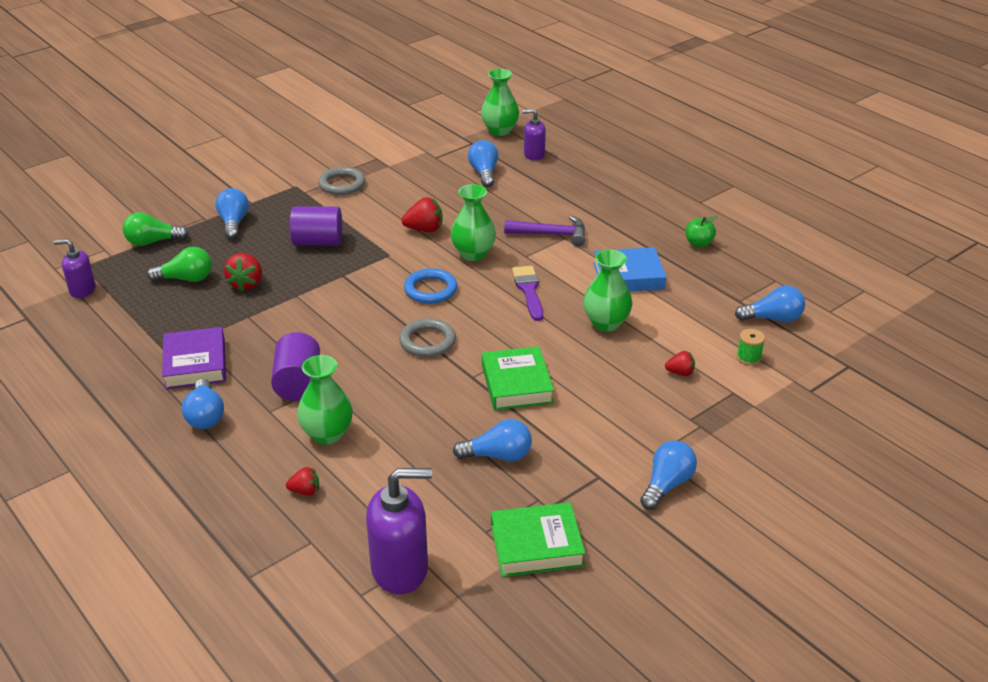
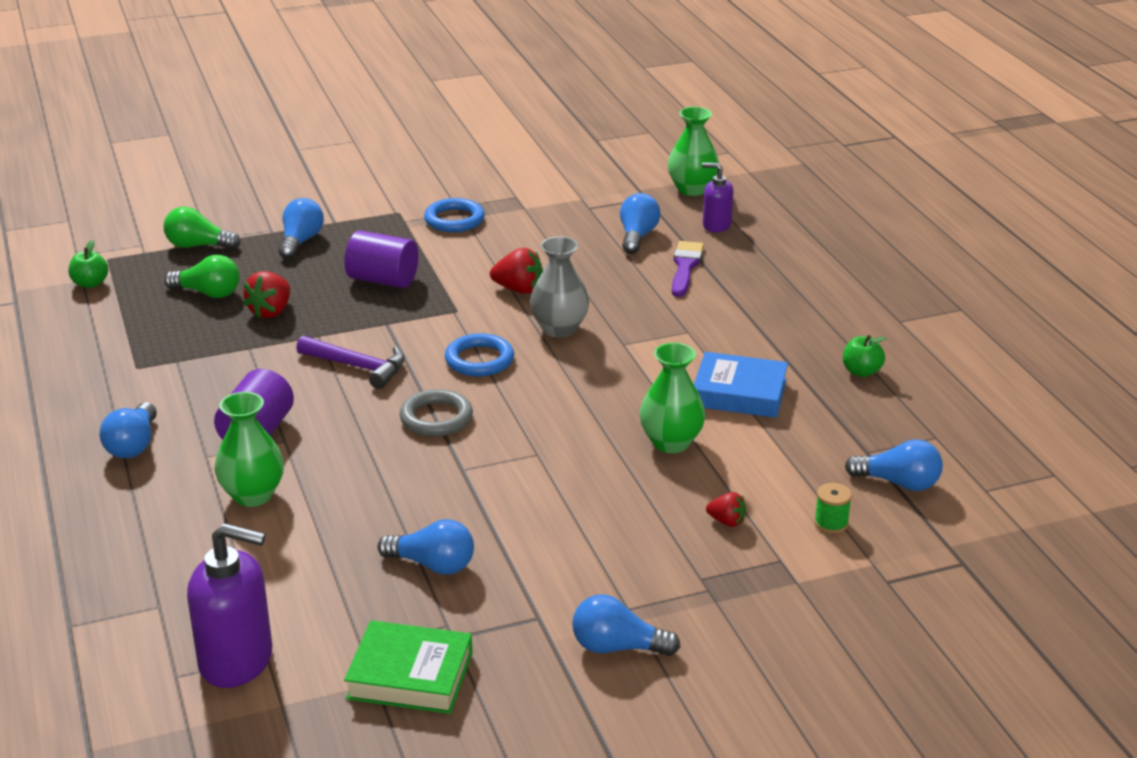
camera: 20 degrees right, 5 degrees down
(82, 290) = (90, 283): purple soap dispenser -> green apple
(195, 364) = (159, 387): purple book -> none
(305, 491) = (188, 551): red strawberry -> none
(342, 184) = (454, 220): grey ring -> blue ring
(473, 254) = (559, 329): green vase -> grey vase
(516, 384) = (510, 489): green book -> none
(529, 291) = (599, 385): purple brush -> purple brush (685, 267)
(551, 234) = (673, 324): purple hammer -> purple hammer (358, 367)
(667, 485) = (617, 647): blue light bulb -> blue light bulb turned 135 degrees counterclockwise

